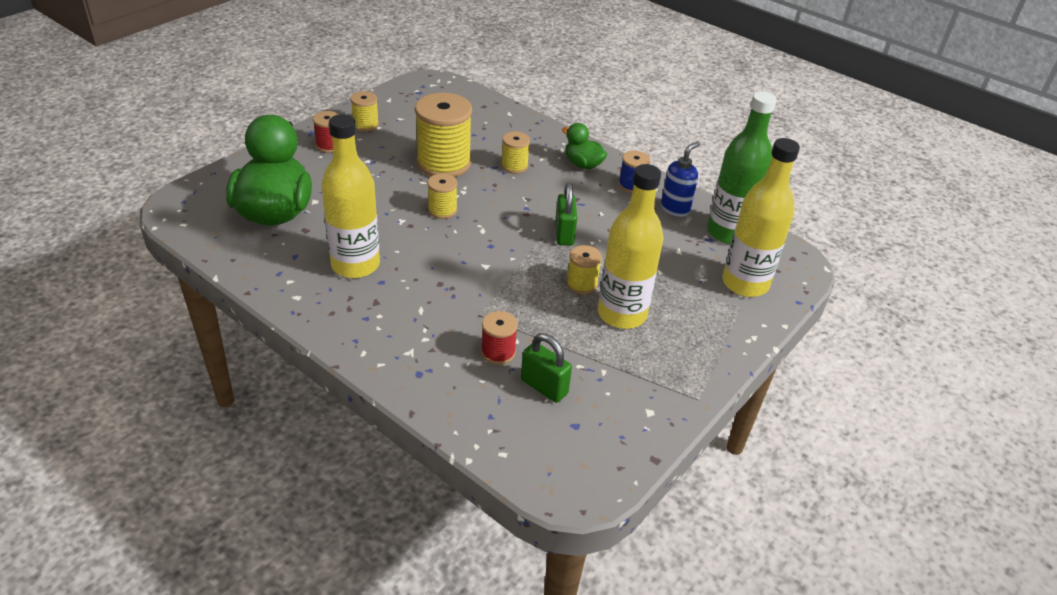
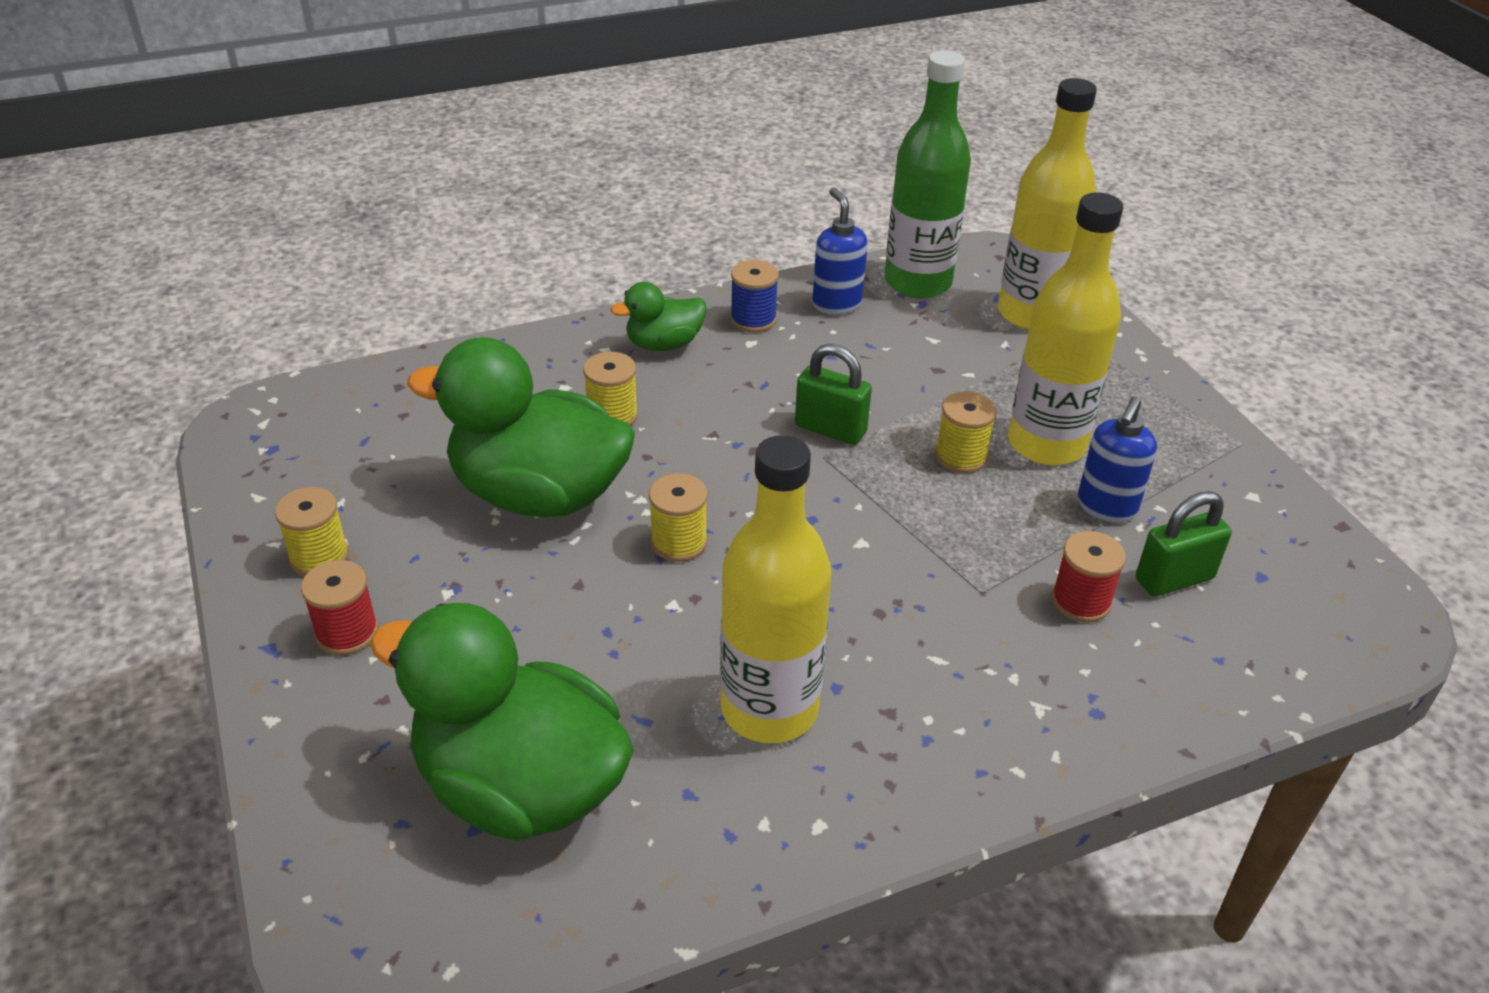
camera: 60 degrees left, 0 degrees up
(443, 163) = (539, 494): yellow spool -> green duck
(584, 348) = (1106, 507): none -> blue soap dispenser

